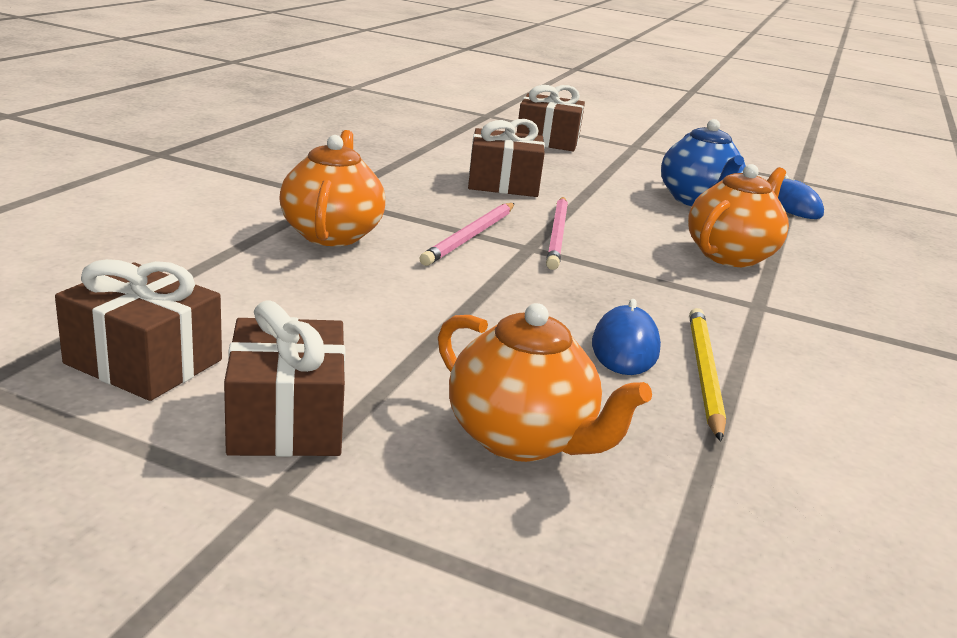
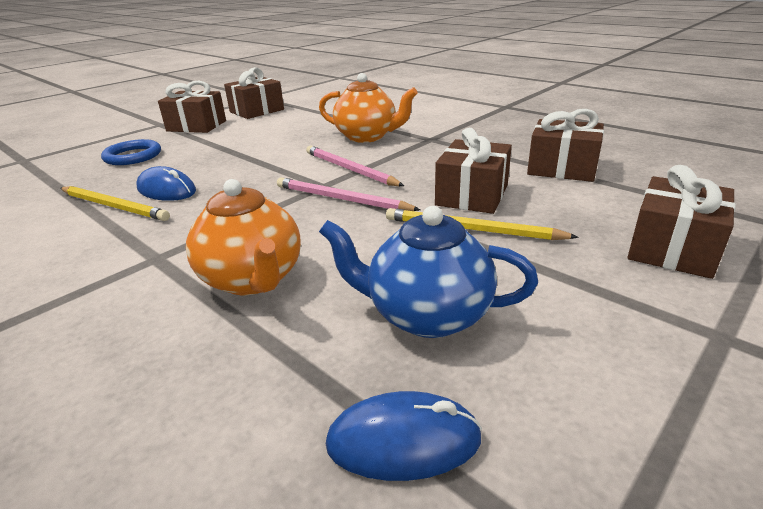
camera: 115 degrees right, 5 degrees up
(412, 150) = (562, 168): none -> brown gift
(522, 439) = (133, 156): orange teapot -> blue ring
(572, 186) = (471, 229): none -> yellow pencil

